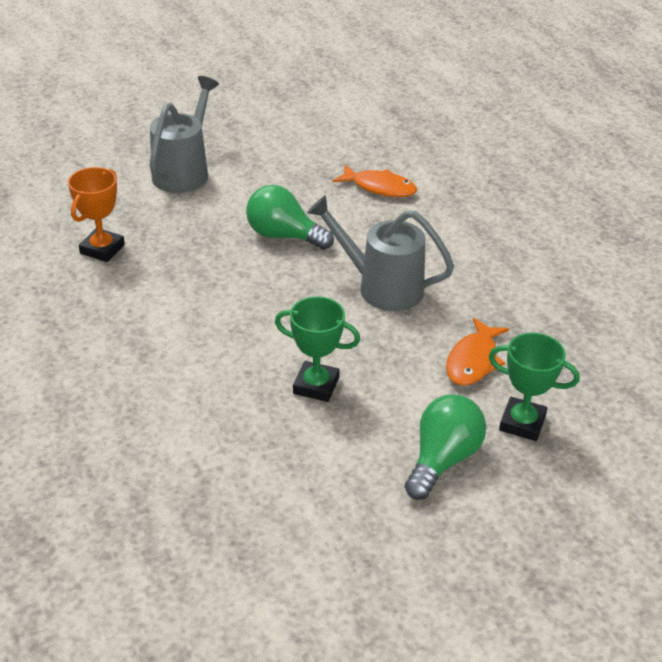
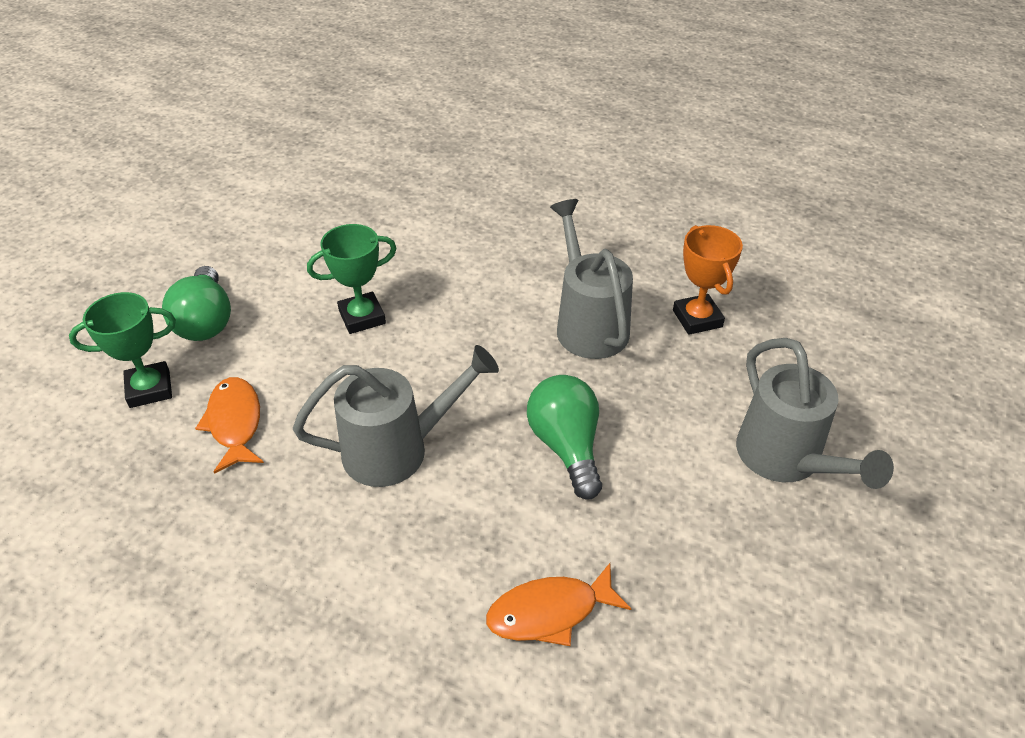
camera: 140 degrees right, 5 degrees up
(171, 286) = (588, 324): none -> grey watering can
(284, 236) = (566, 446): green light bulb -> green light bulb turned 90 degrees counterclockwise

